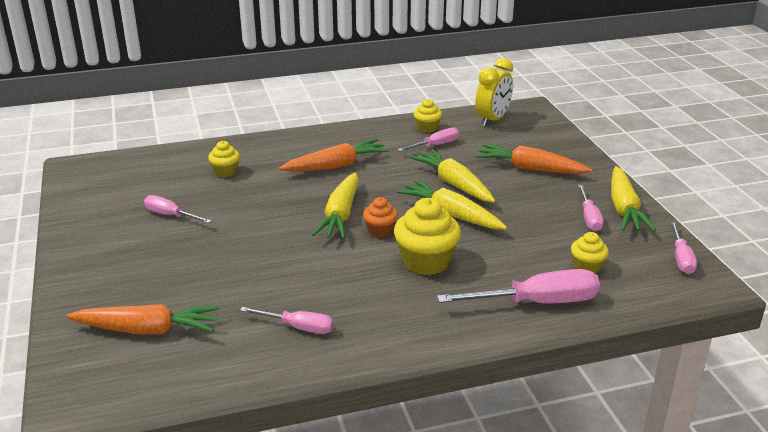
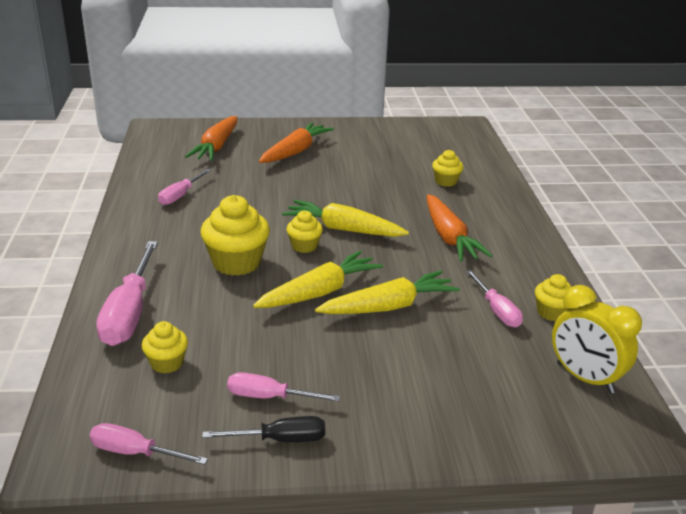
camera: 100 degrees right, 0 degrees up
(170, 215) = (370, 157): pink screwdriver -> none
(380, 231) = (304, 246): orange cupcake -> yellow cupcake
(530, 169) = (417, 378): orange carrot -> orange carrot (295, 151)
(624, 208) = (280, 439): yellow carrot -> black screwdriver

